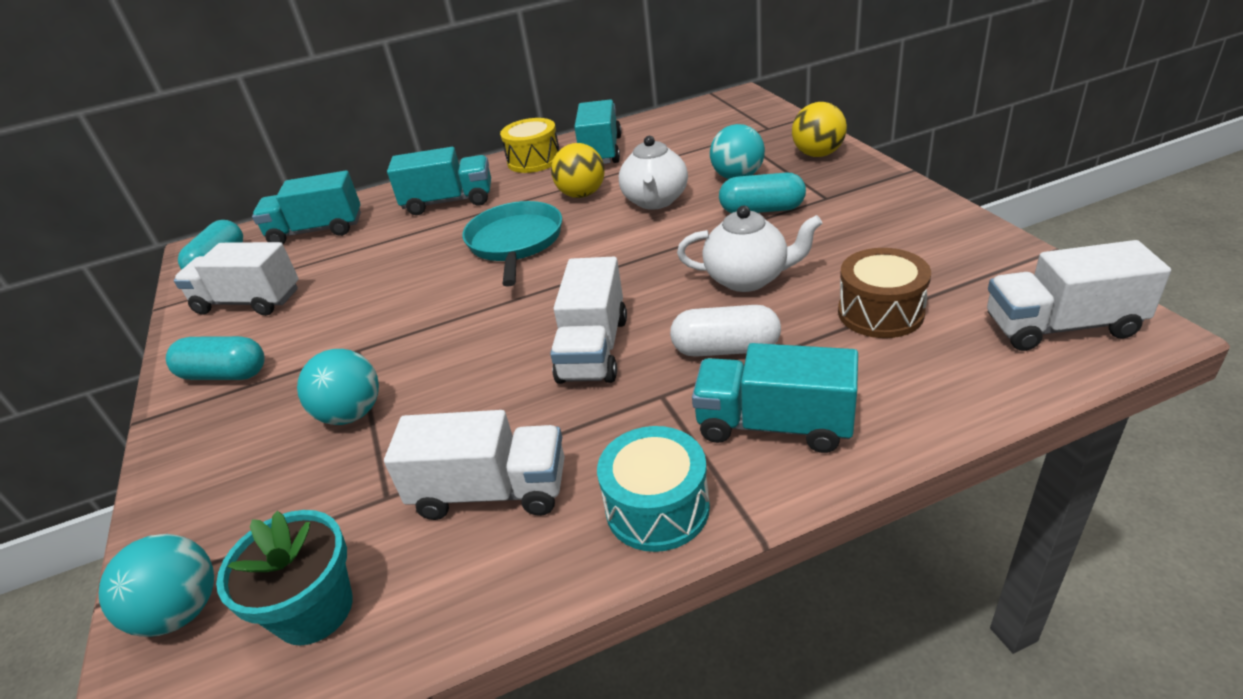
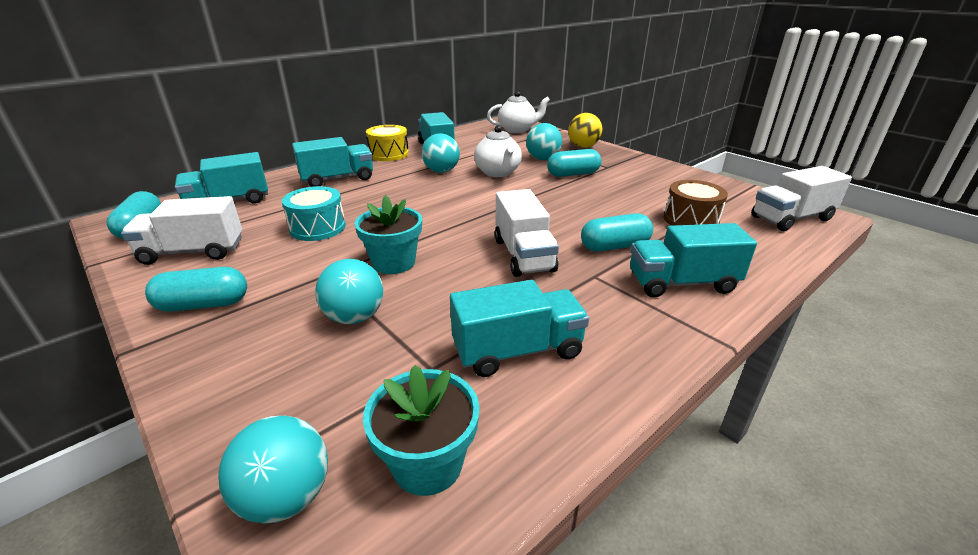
camera: 25 degrees left, 5 degrees down
(435, 342) = (394, 263): none -> turquoise flower pot
(490, 491) = (517, 351): white truck -> turquoise truck
(515, 242) = (412, 199): turquoise pan -> none
(582, 194) = (441, 171): yellow ball -> turquoise ball
(657, 508) = (649, 340): turquoise drum -> turquoise drum (317, 227)
(726, 349) = (614, 246): white capsule -> turquoise capsule
(748, 278) = (595, 209): white teapot -> white teapot (517, 130)

